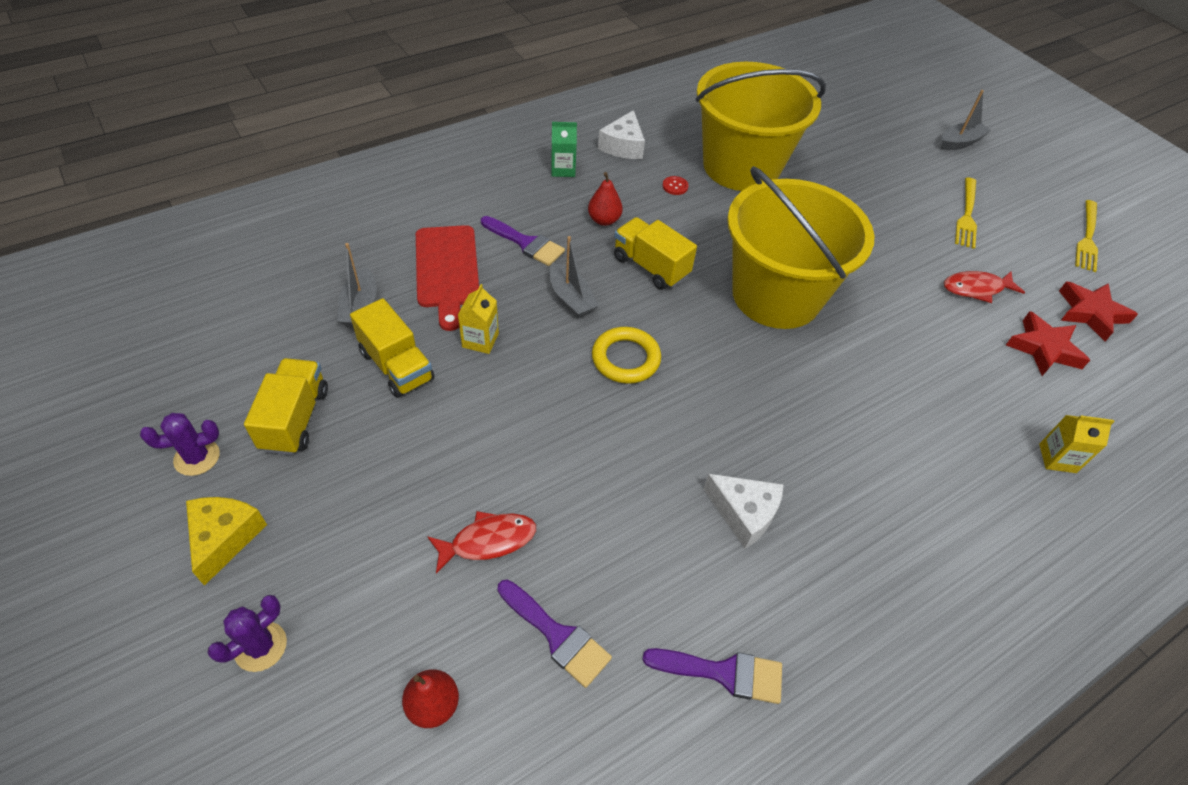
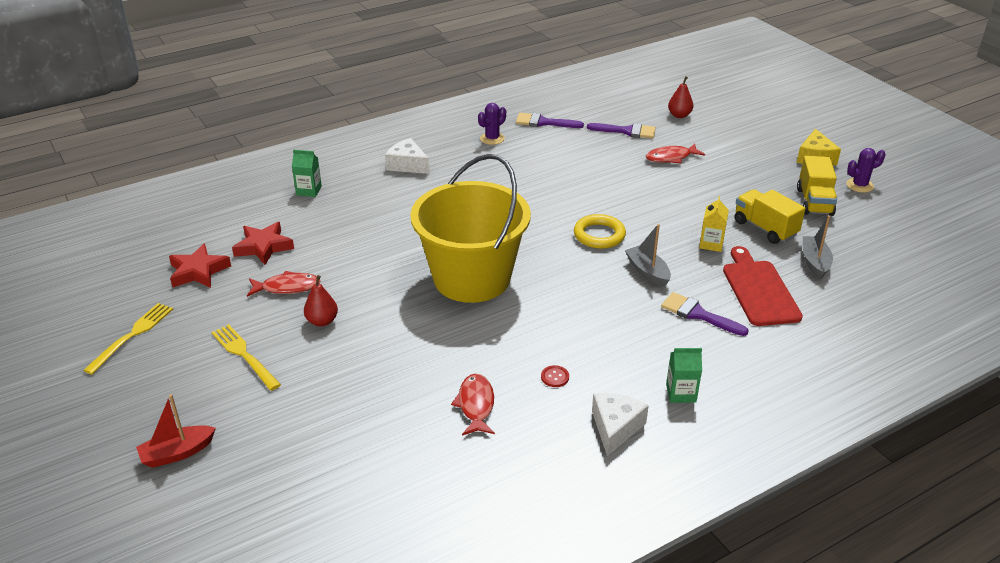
camera: 175 degrees left, 15 degrees down
(260, 646) = (768, 128): purple cactus -> purple cactus (492, 138)
(557, 635) = (626, 131): purple brush -> purple brush turned 150 degrees clockwise
(604, 220) = (628, 338): red pear -> red pear (322, 321)
(650, 267) = (581, 297): yellow truck -> none
(741, 166) = (476, 405): yellow bucket -> red fish
(744, 513) = (524, 168): white cheese -> white cheese (407, 165)
(960, 142) = (177, 453): grey boat -> red boat
(967, 215) = (244, 355): yellow fork -> yellow fork turned 60 degrees counterclockwise
(1057, 458) = (309, 190): yellow carton -> green carton

